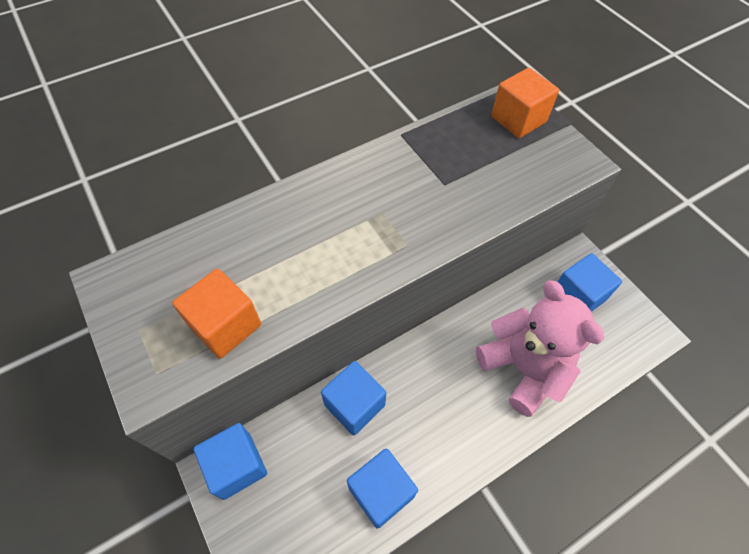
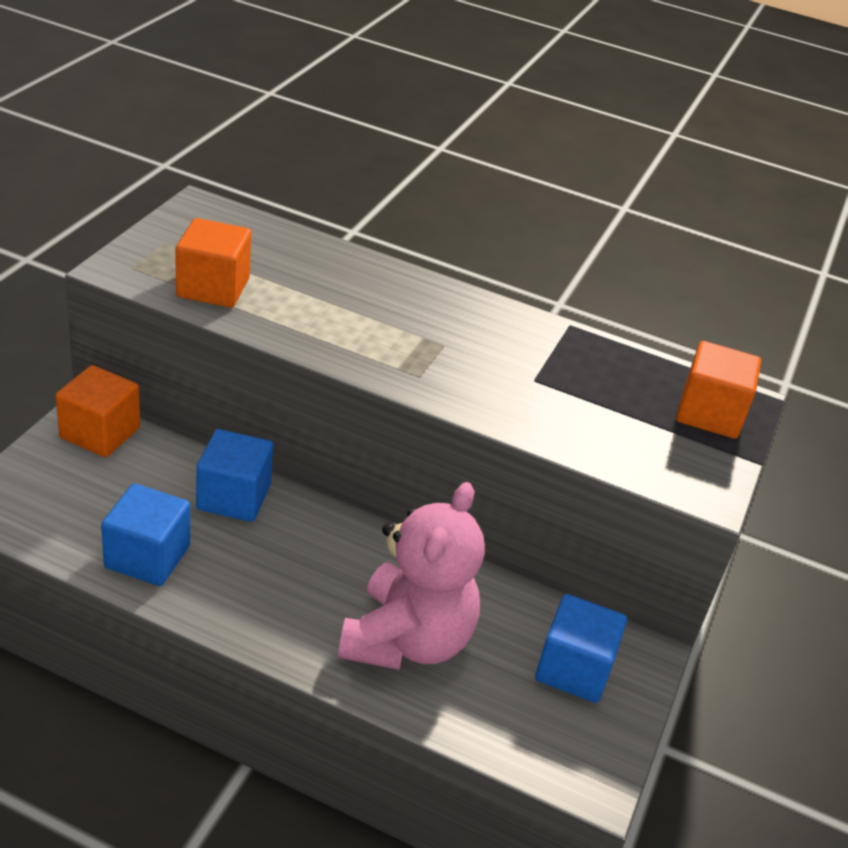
camera: 50 degrees right, 20 degrees down
(237, 466) = (100, 433): blue cube -> orange cube

